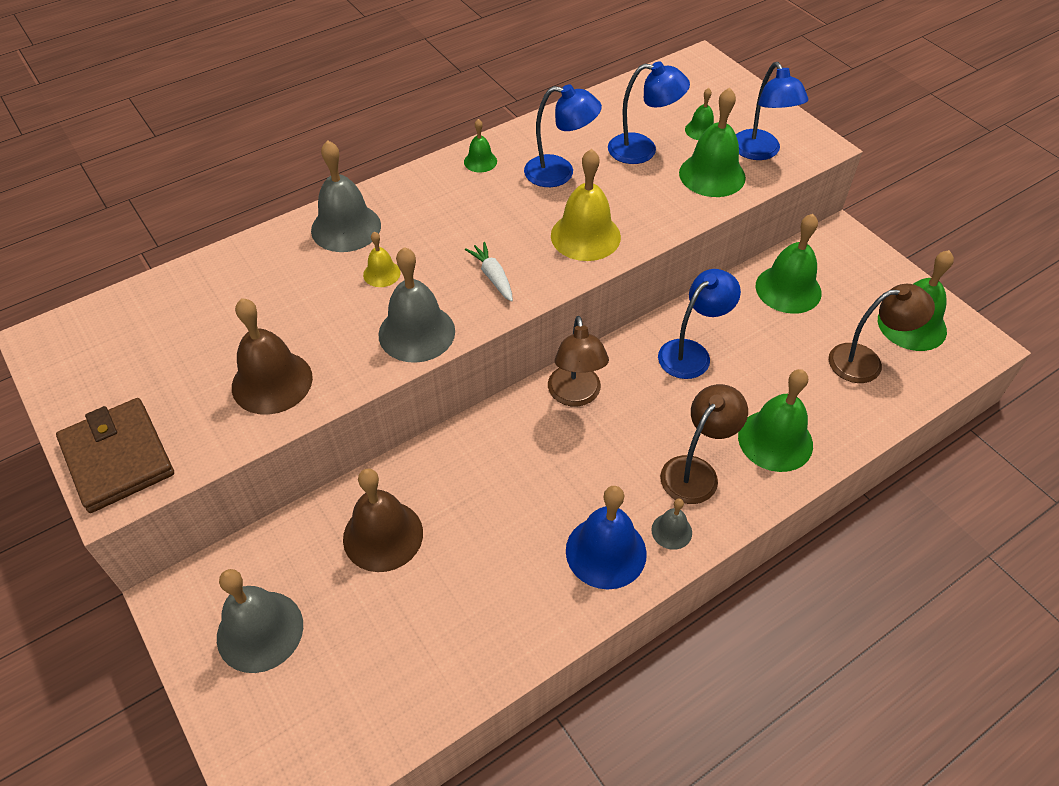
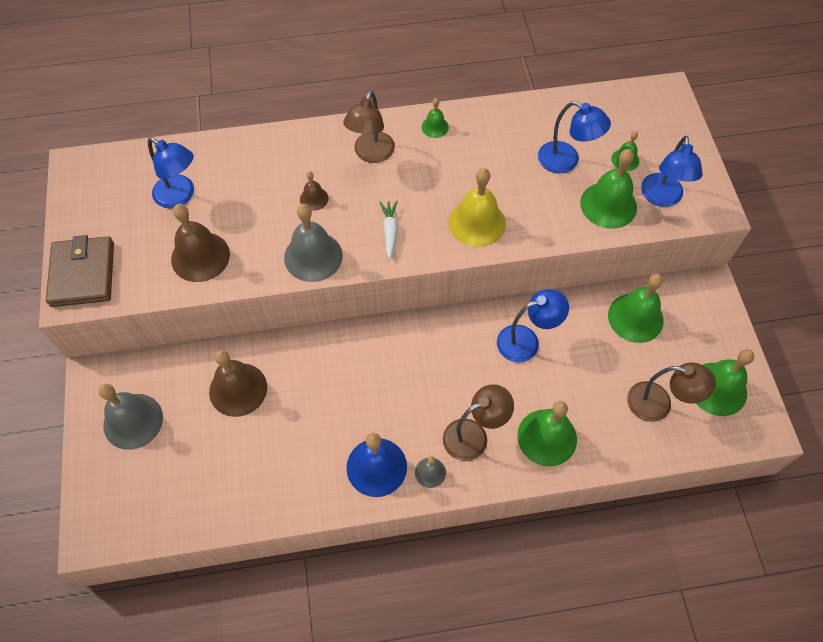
camera: 25 degrees right, 10 degrees up
(346, 227) = (309, 150): grey bell -> none
(381, 273) = (314, 198): yellow bell -> brown bell
(559, 173) = (489, 159): blue lamp -> blue lamp (180, 196)
(575, 395) = (421, 340): brown lamp -> brown lamp (371, 154)

